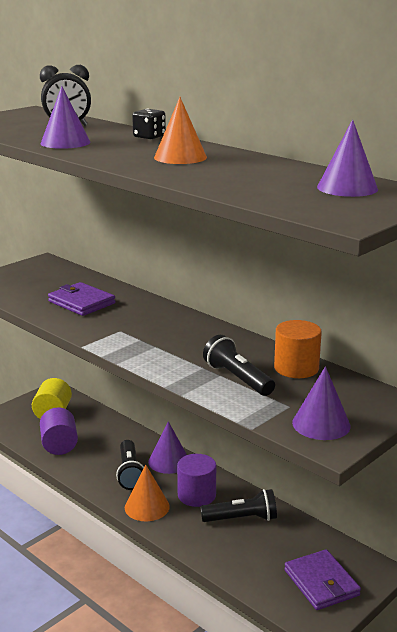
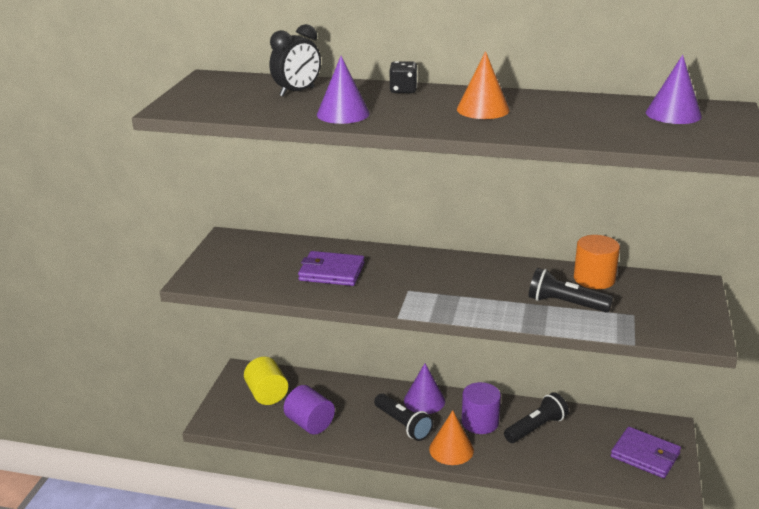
camera: 30 degrees left, 5 degrees up
(321, 424) = (674, 322): purple cone -> none

